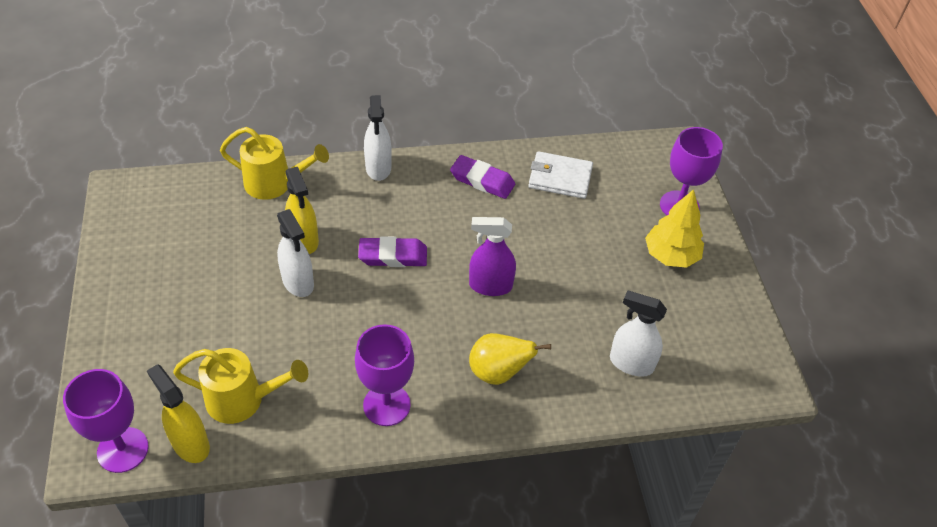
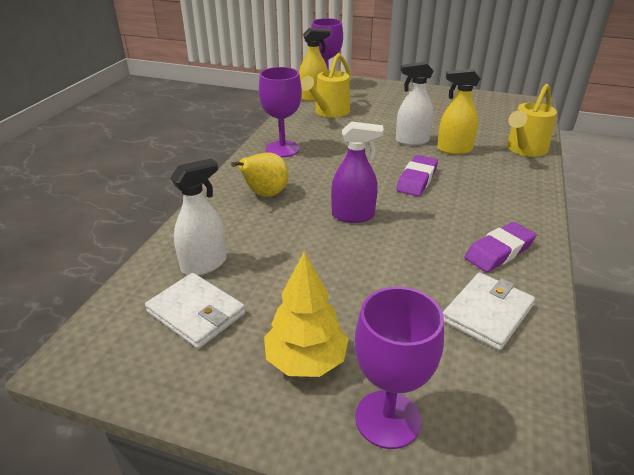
camera: 120 degrees right, 15 degrees down
(378, 168) = (534, 197): white spray bottle -> none
(490, 286) = (353, 215): purple spray bottle -> purple spray bottle turned 60 degrees clockwise
(682, 337) = (196, 313): none -> white wallet

